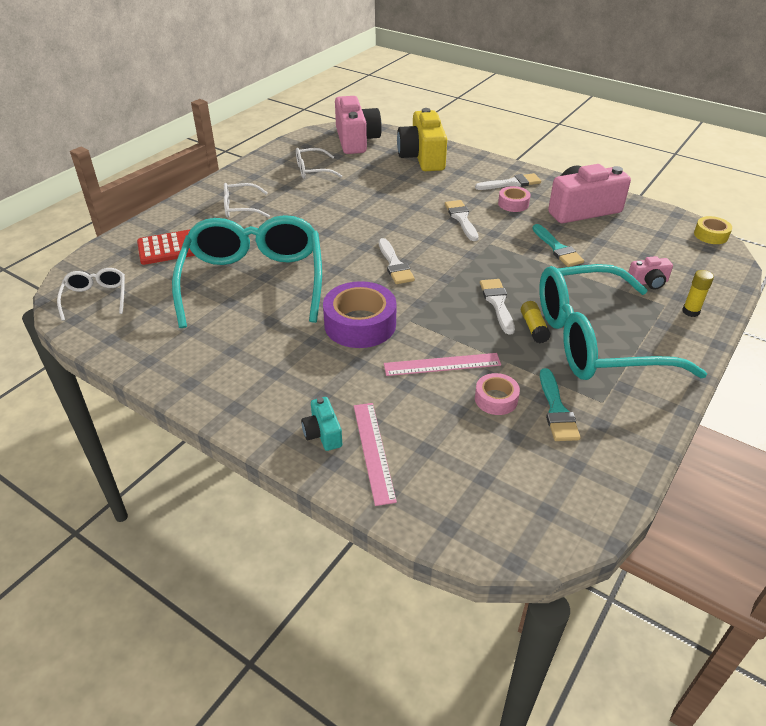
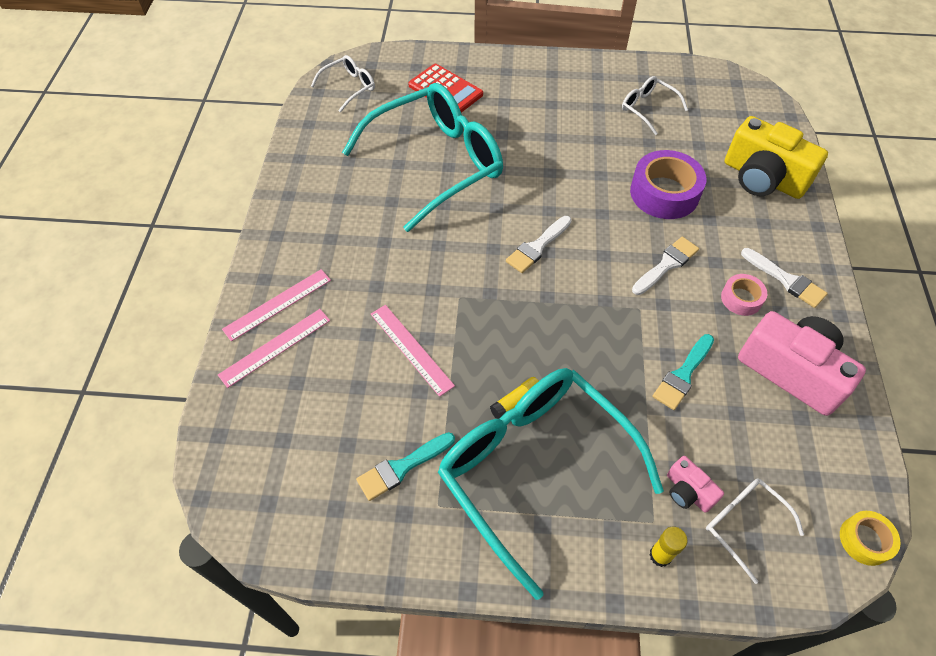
camera: 60 degrees right, 15 degrees up
(241, 208) = (537, 96): white glasses -> white glasses (744, 525)
(323, 433) = (277, 304): turquoise camera -> pink ruler
(356, 140) = (741, 110): pink camera -> none
(360, 324) = (428, 263): purple tape -> purple tape (664, 193)
(422, 157) = (762, 178): yellow camera -> yellow camera turned 105 degrees counterclockwise
(496, 399) = (388, 411): pink tape -> none
(497, 303) = (536, 356): white brush -> none

